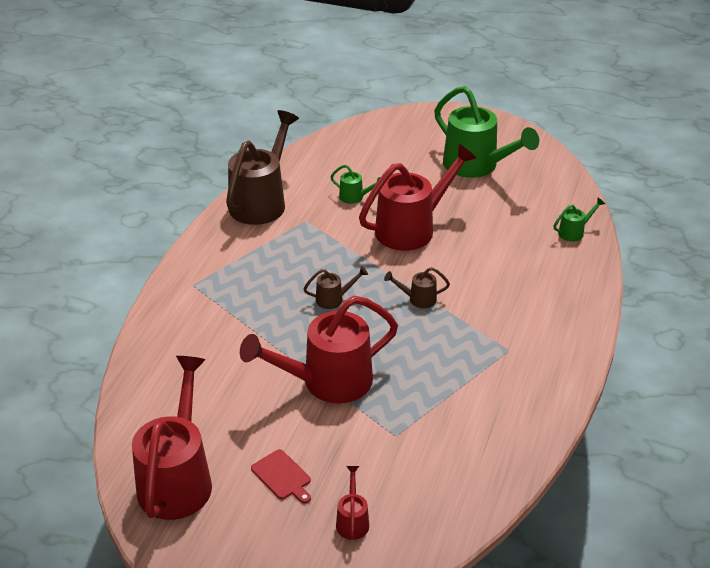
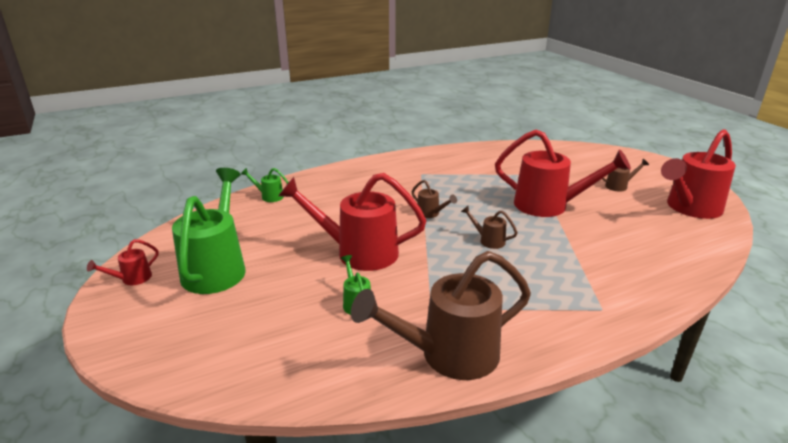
camera: 135 degrees left, 10 degrees down
(282, 476) = (619, 186): red cutting board -> brown watering can
(352, 521) = (594, 162): red watering can -> red watering can (132, 279)

